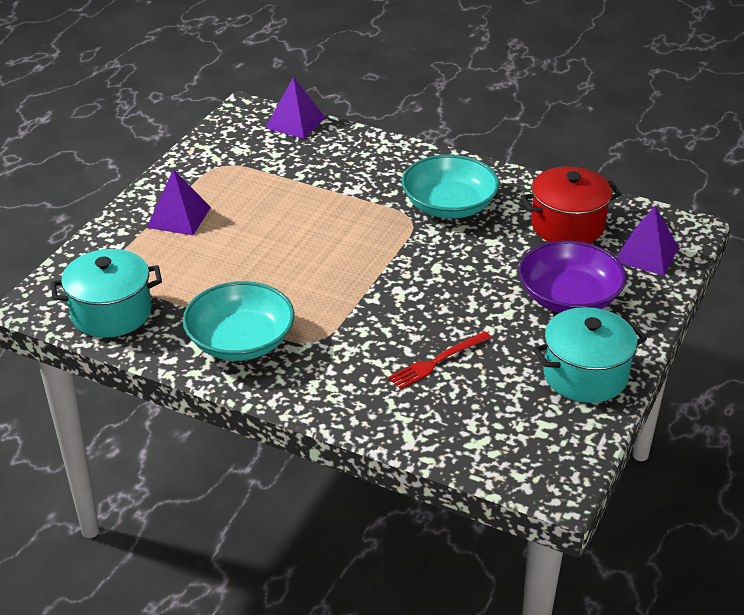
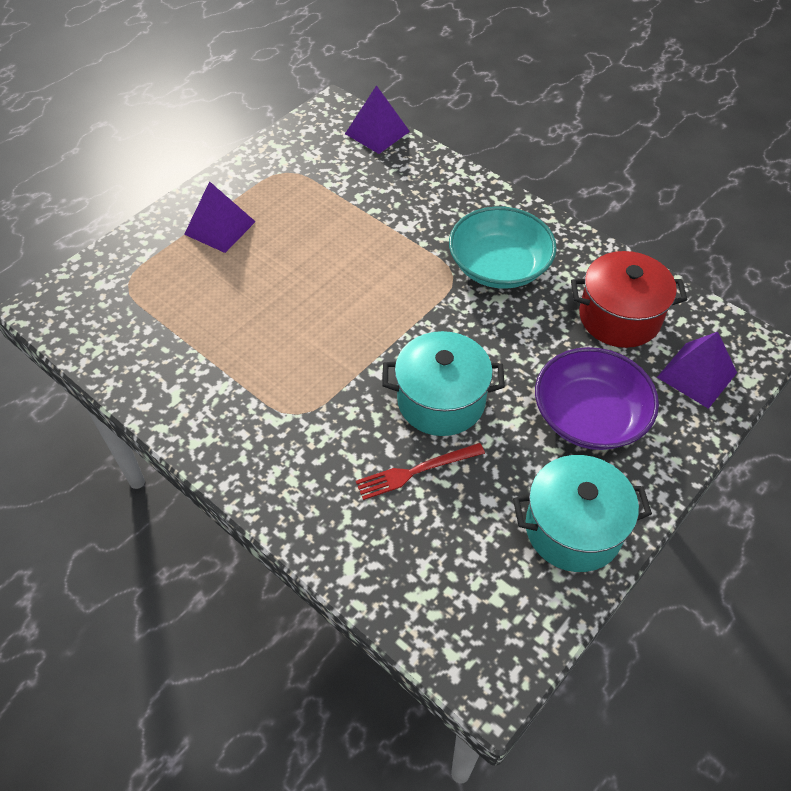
camera: 15 degrees right, 15 degrees up
(111, 313) = (109, 333): turquoise pot -> turquoise pot (441, 401)
(240, 341) = (221, 398): turquoise bowl -> none

